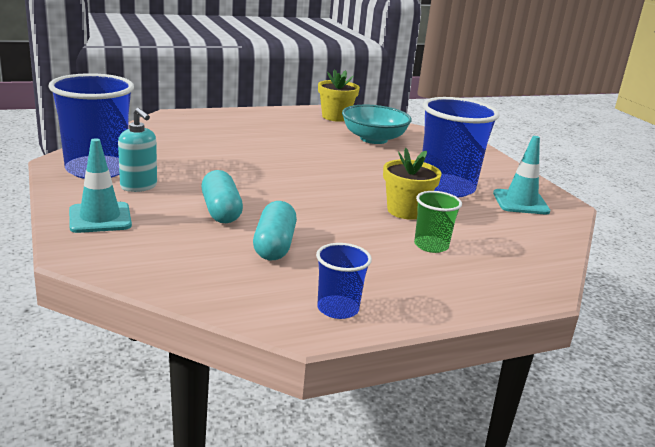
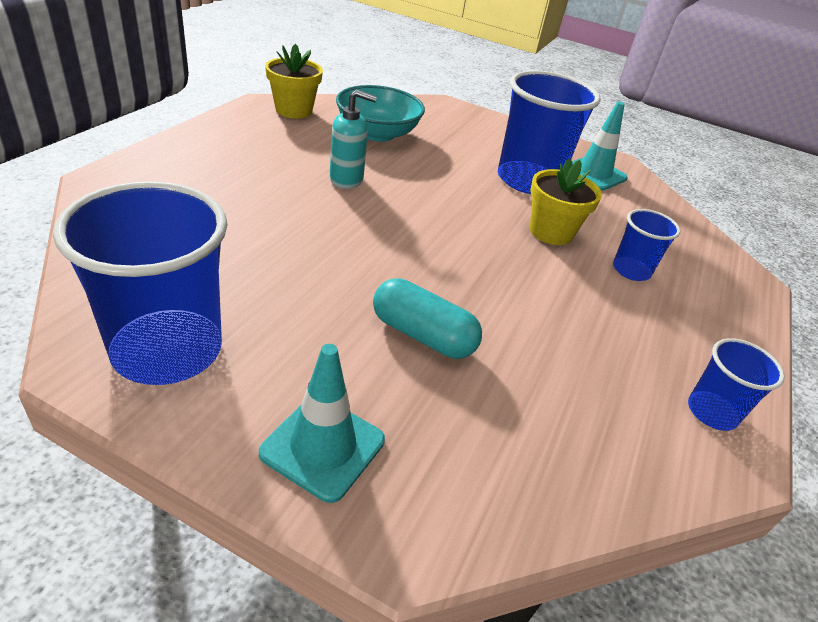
camera: 45 degrees left, 15 degrees up
(139, 186) = (273, 350): turquoise soap dispenser -> turquoise soap dispenser (347, 179)
(274, 245) = (545, 357): turquoise capsule -> none
(431, 245) = (631, 270): green cup -> blue cup

